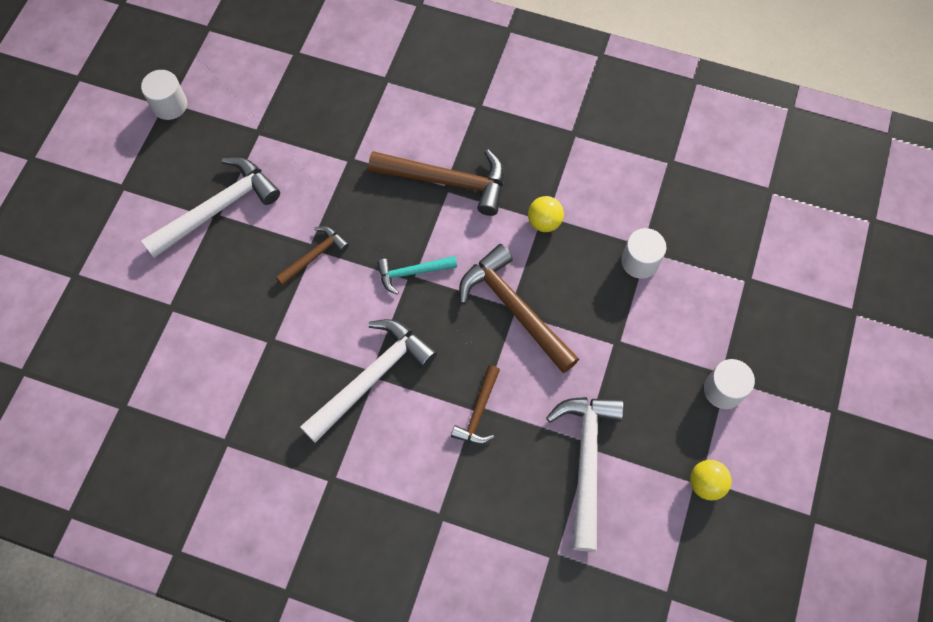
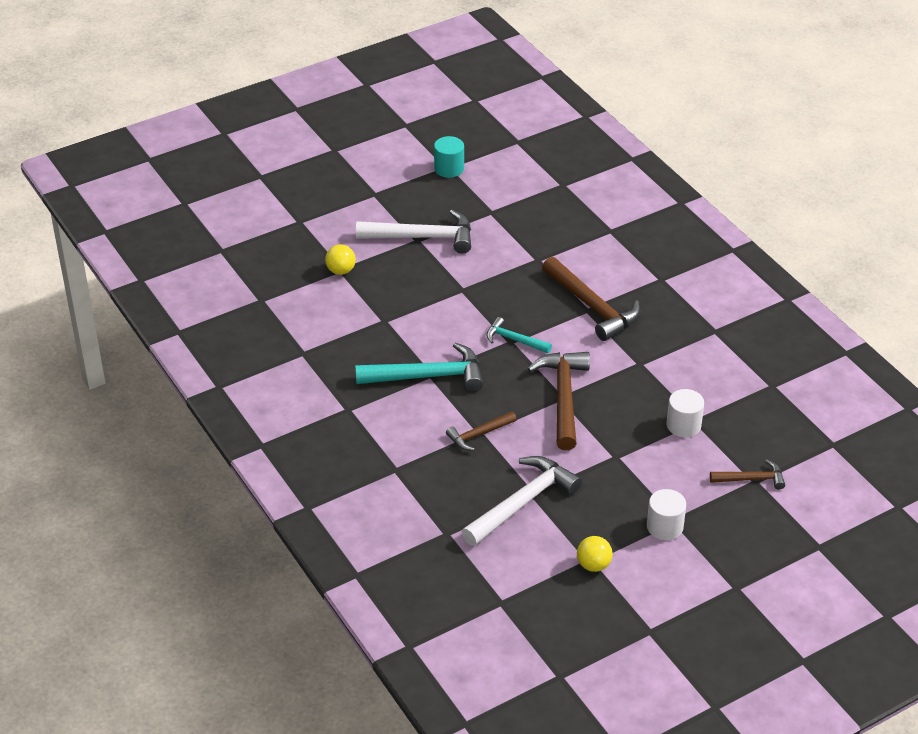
camera: 40 degrees right, 25 degrees down
(170, 105) = (449, 169): white cylinder -> turquoise cylinder
(314, 255) = (459, 295): brown hammer -> brown hammer (751, 479)
(372, 377) = (428, 376): white hammer -> turquoise hammer
(544, 222) = (637, 365): yellow ball -> yellow ball (341, 271)

